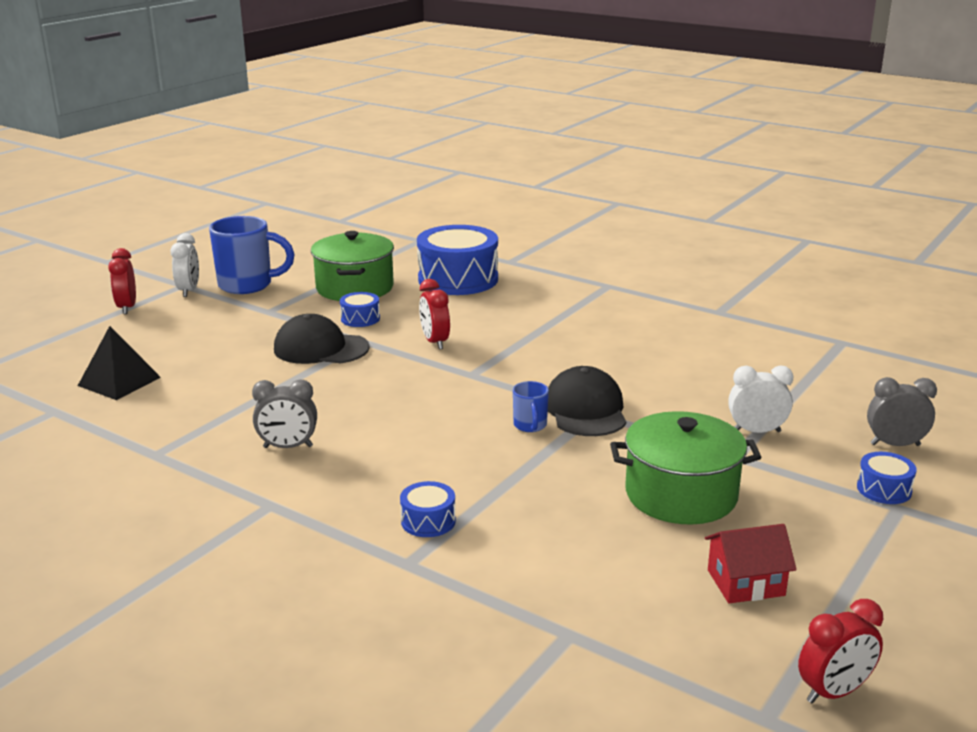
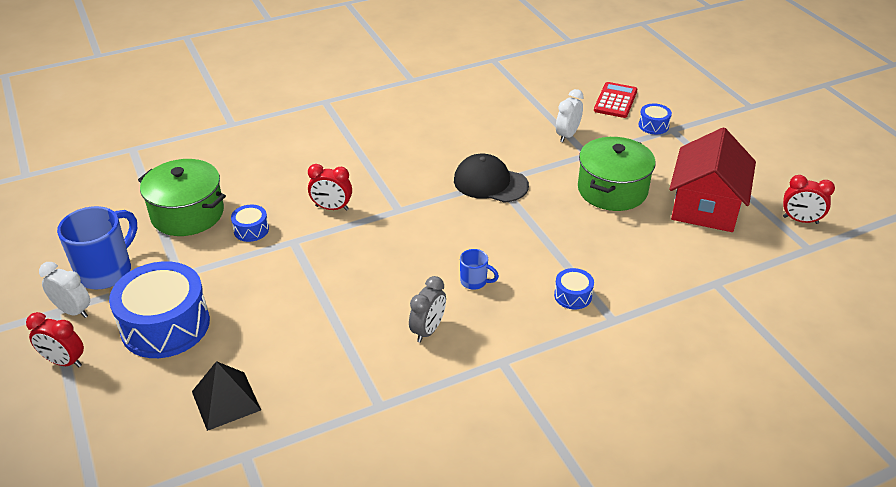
camera: 60 degrees left, 15 degrees up
(320, 348) = (283, 267): black cap -> none
(458, 279) = (234, 159): blue drum -> blue drum (165, 325)
(530, 426) = (491, 212): blue mug -> blue mug (475, 282)
(746, 582) = (705, 206): red house -> red house, size x1.91
(834, 692) = (800, 220): red clock -> red clock turned 105 degrees clockwise
(895, 445) = (615, 101): grey clock -> red calculator

